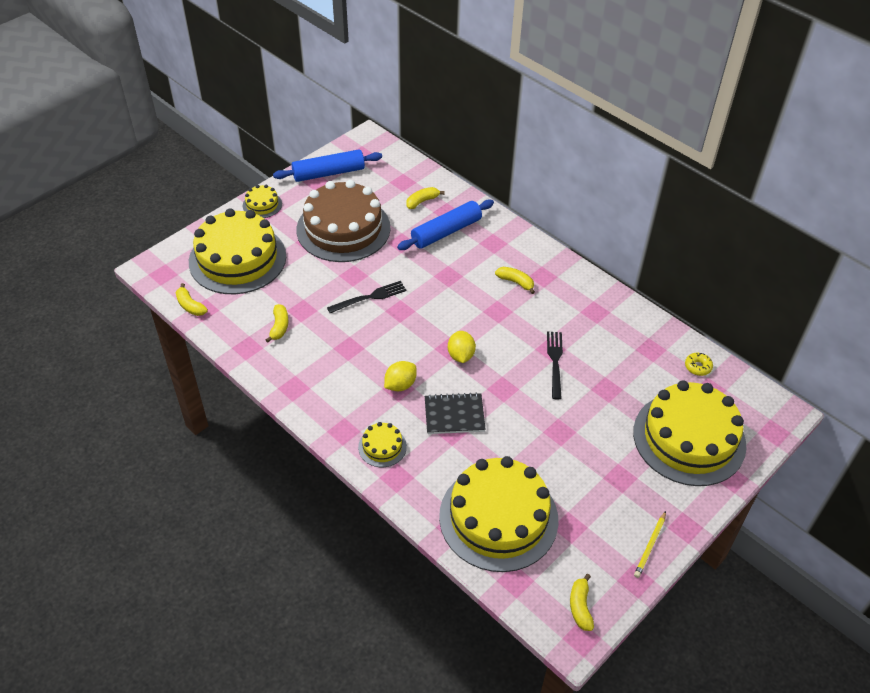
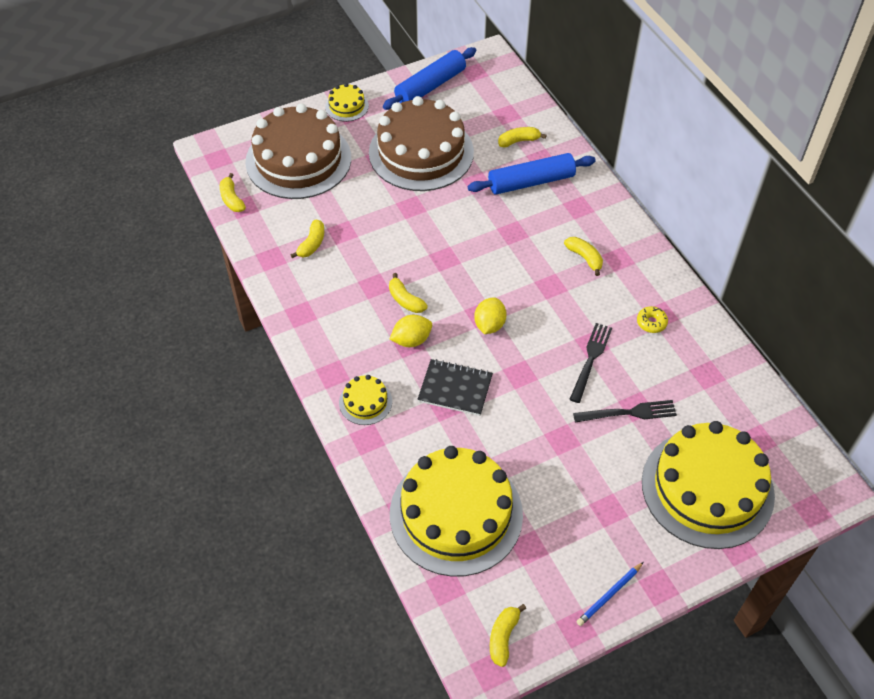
camera: 20 degrees right, 5 degrees up
(237, 259) = (298, 160): yellow cake -> brown cake
(328, 173) = (430, 86): blue rolling pin -> blue rolling pin turned 45 degrees counterclockwise
(369, 297) = (418, 235): black fork -> black fork (628, 413)
(381, 353) = (405, 300): none -> yellow banana
(650, 545) = (609, 595): yellow pencil -> blue pencil
(698, 367) = (754, 409): yellow donut -> yellow donut (651, 322)

